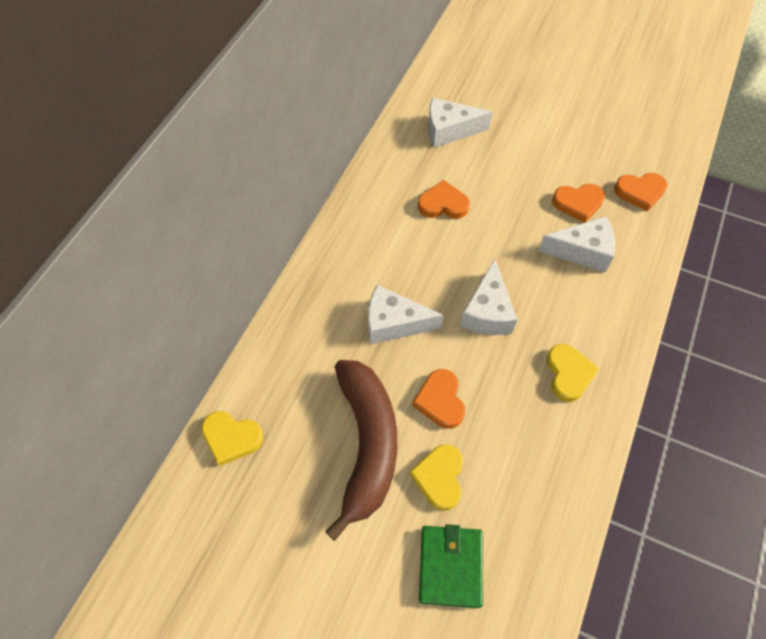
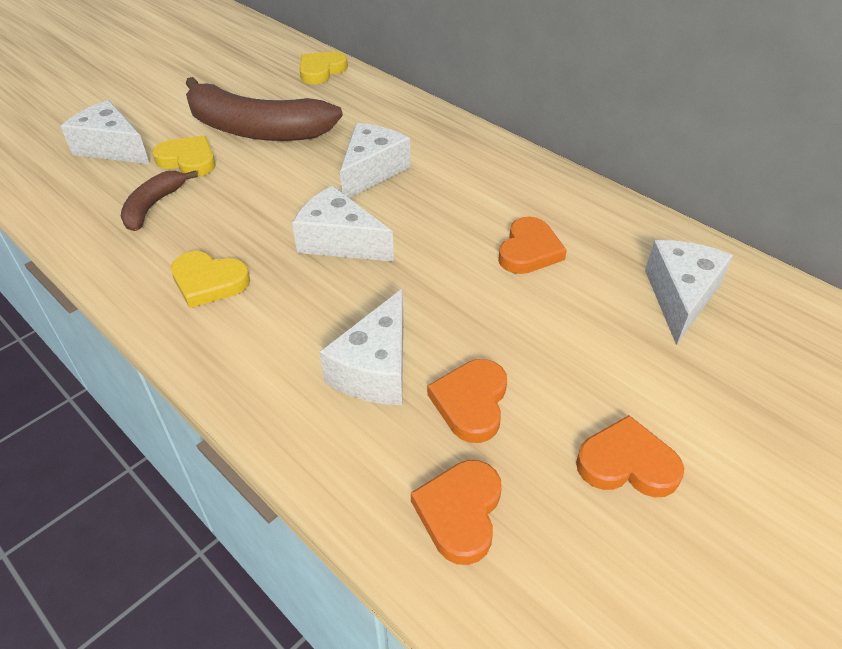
camera: 110 degrees right, 15 degrees down
(440, 400) = (260, 179): orange heart -> orange heart (627, 463)
(450, 566) = (112, 148): green wallet -> white cheese
(513, 466) = (153, 206): none -> brown banana

